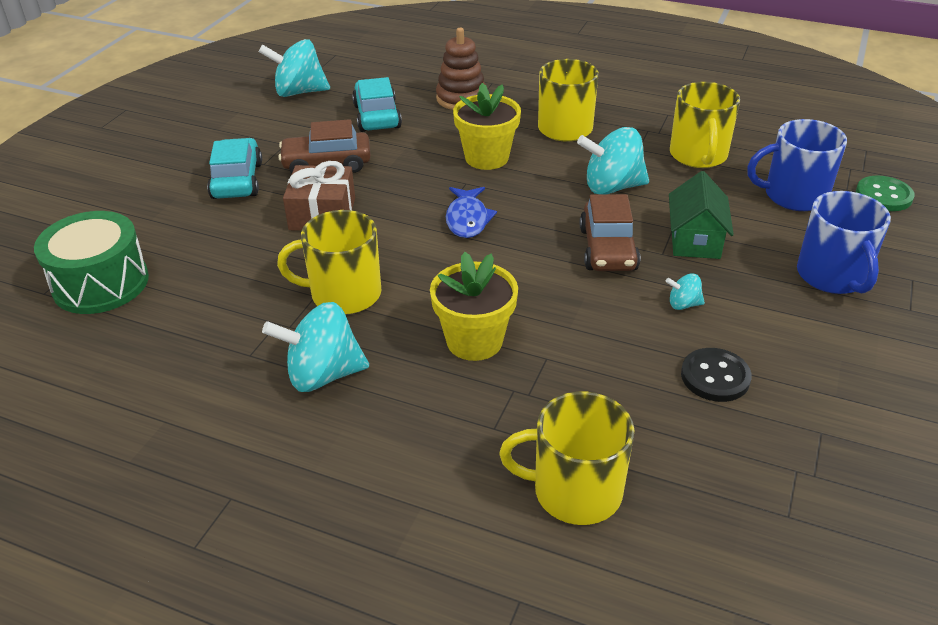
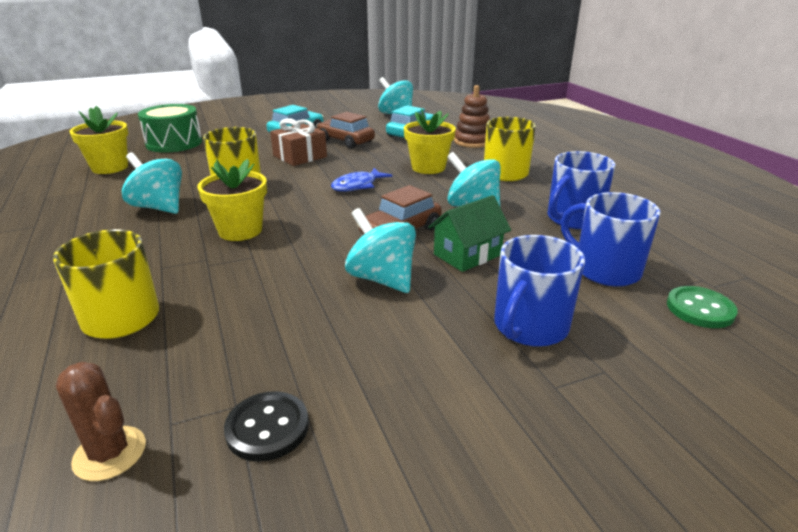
camera: 45 degrees right, 10 degrees down
(106, 370) = (110, 167): none -> yellow flower pot
(683, 304) = (382, 279): turquoise spinning top -> turquoise spinning top, size x2.13
(698, 155) = (573, 219): yellow mug -> blue mug
(715, 377) = (312, 323): black button -> black button (267, 428)
(800, 564) = (110, 453): none -> brown cactus

